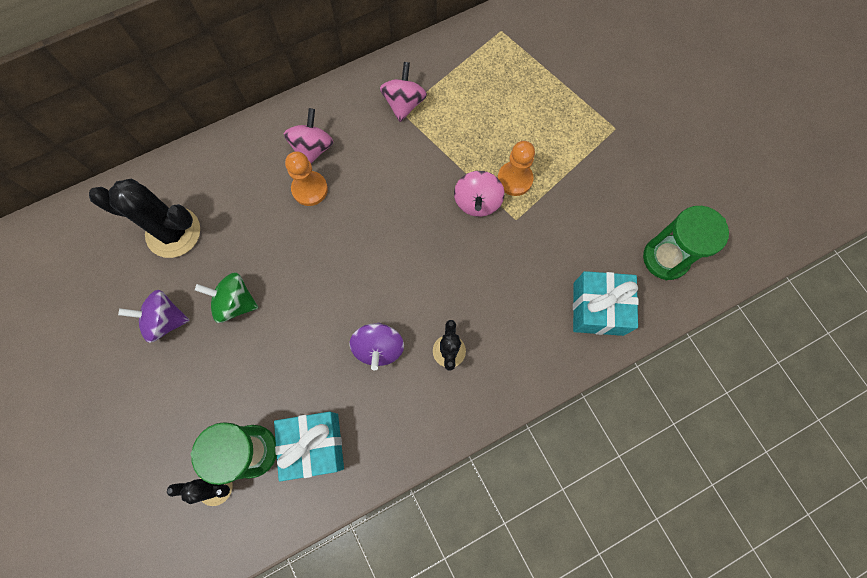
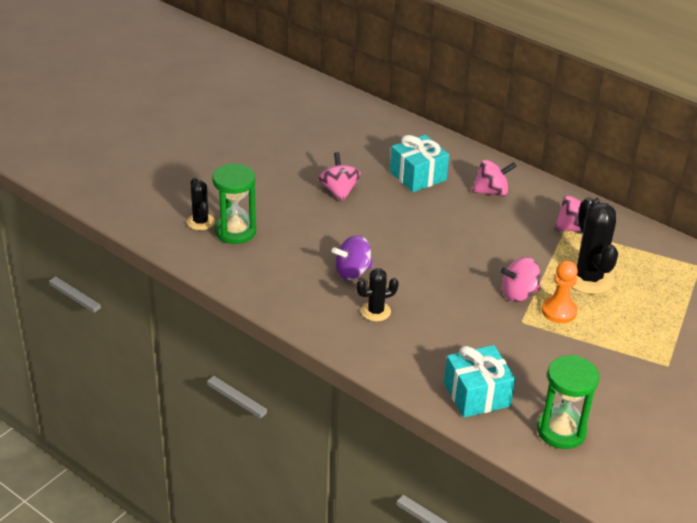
camera: 65 degrees right, 35 degrees down
(165, 320) = (304, 164): purple spinning top -> none
(173, 232) = (371, 147): black cactus -> black cactus (588, 278)
(235, 303) = (339, 191): green spinning top -> pink spinning top
(310, 189) = (456, 200): orange pawn -> none
(314, 445) = (257, 260): turquoise gift -> turquoise gift (418, 176)

